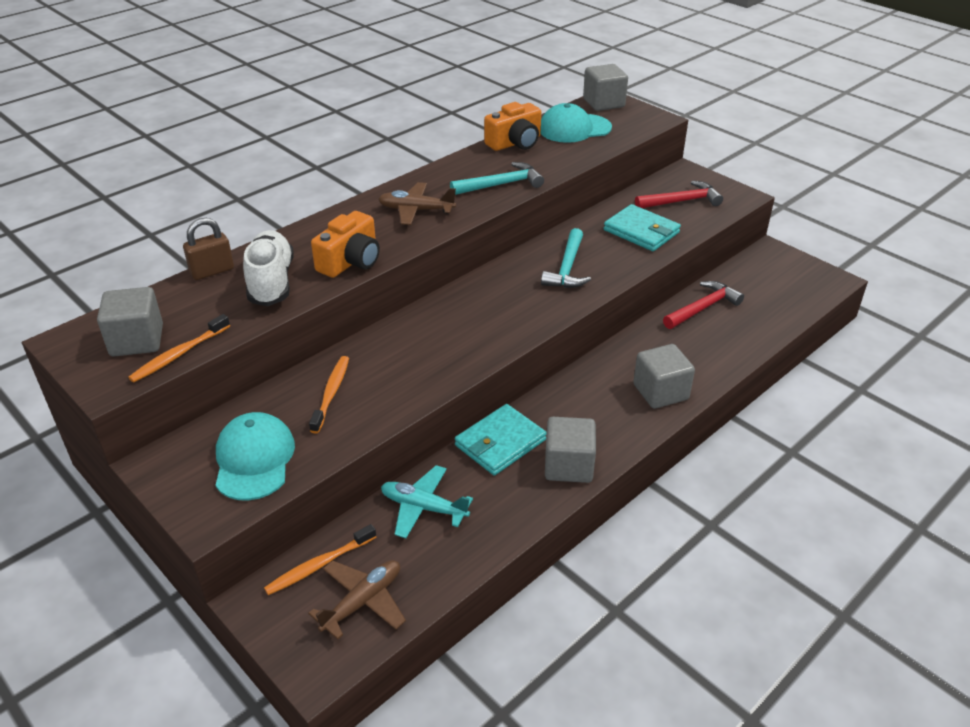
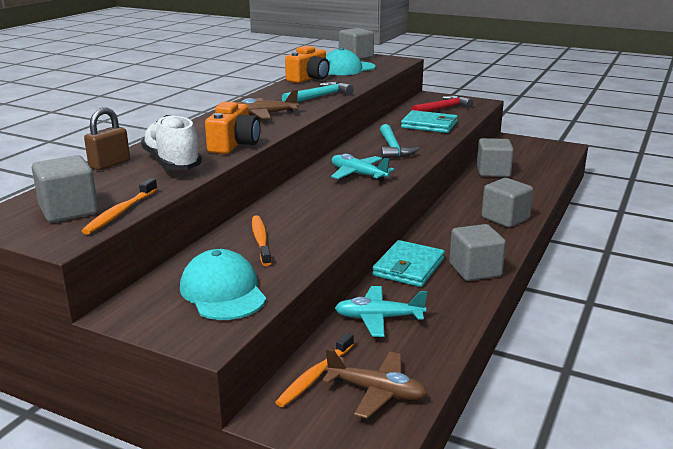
camera: 20 degrees left, 15 degrees down
(362, 602) = (376, 391): brown plane -> brown plane turned 90 degrees clockwise
(497, 308) = (358, 174): none -> turquoise plane
(703, 308) = (493, 172): red hammer -> grey cube

